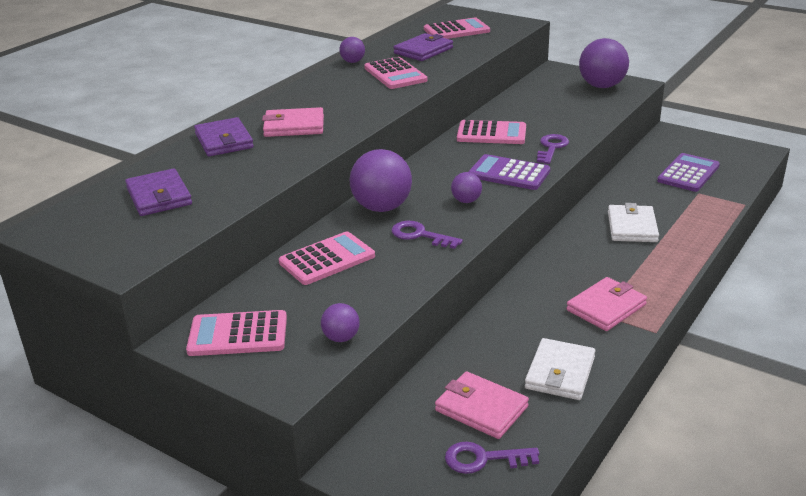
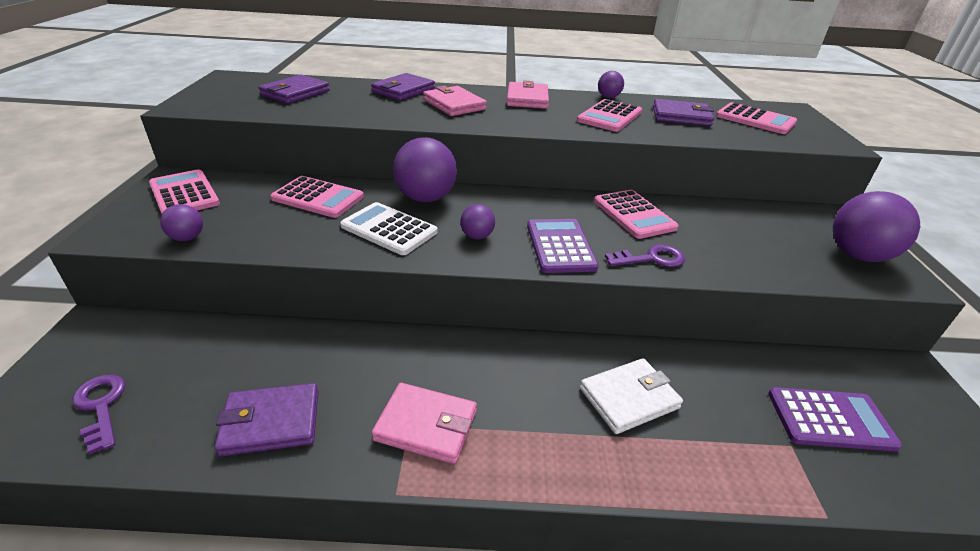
camera: 55 degrees right, 5 degrees up
(420, 235) = (389, 229): purple key -> white calculator
(481, 408) = (190, 379): pink wallet -> pink wallet (527, 99)
(560, 373) = (271, 422): white wallet -> purple wallet

